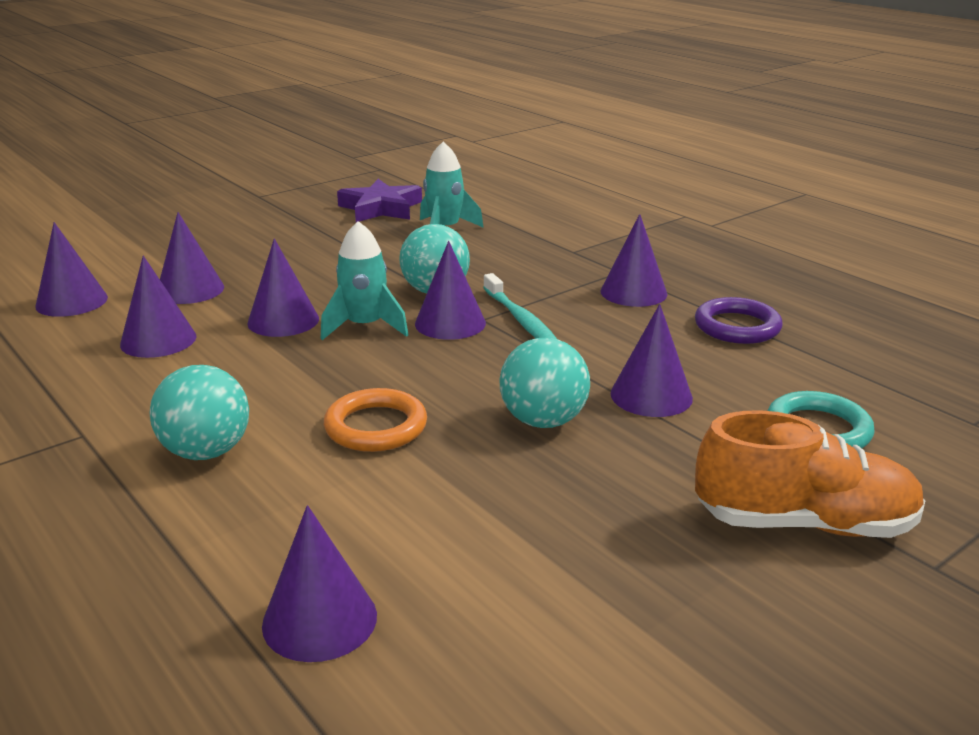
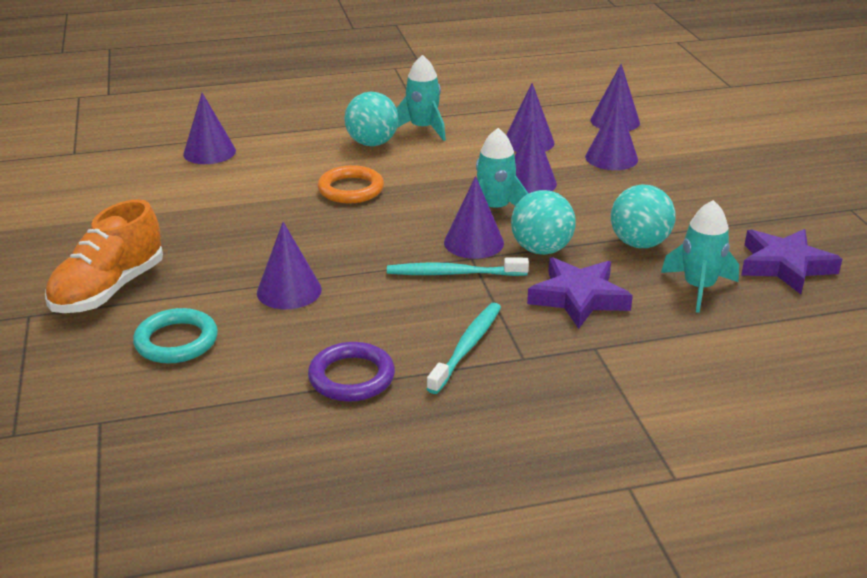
camera: 115 degrees right, 5 degrees up
(133, 423) = (422, 129): none -> turquoise rocket
(506, 265) = (579, 298): none -> purple star
(543, 421) = (301, 241): turquoise ball -> turquoise ball (639, 243)
(633, 292) = (467, 347): purple cone -> turquoise toothbrush

